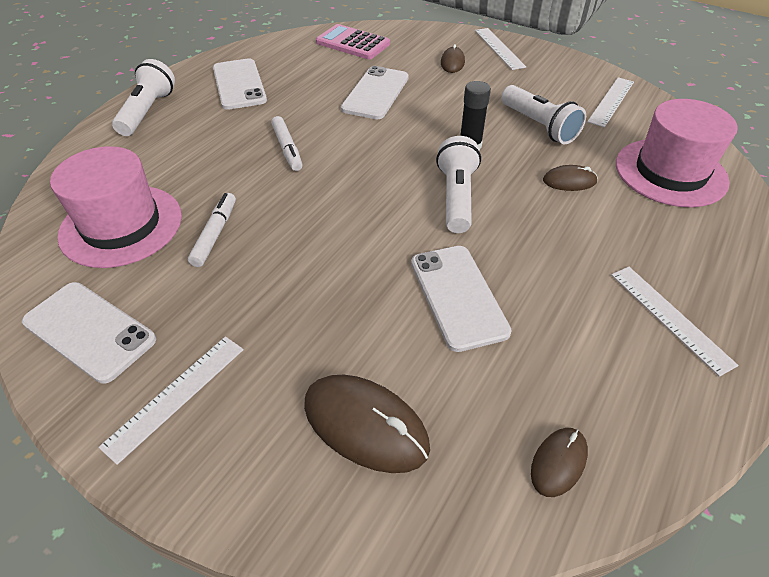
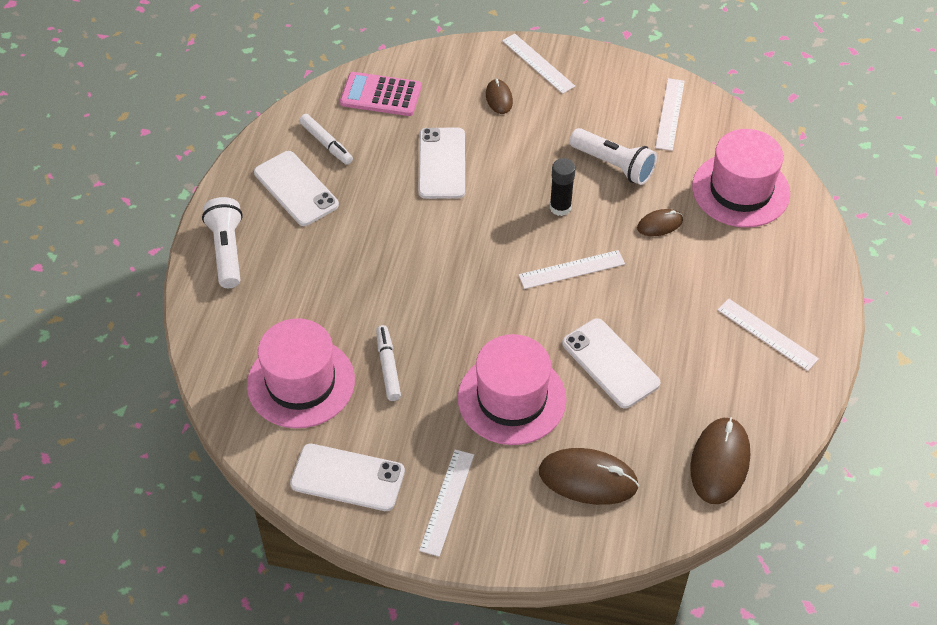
camera: 20 degrees left, 5 degrees up
(287, 149) = (395, 258): white marker -> white marker (326, 143)
(324, 301) = (512, 398): none -> pink hat
(456, 197) = (571, 269): white flashlight -> white ruler
(558, 462) = (720, 462): brown mouse -> brown mouse, size x1.81

